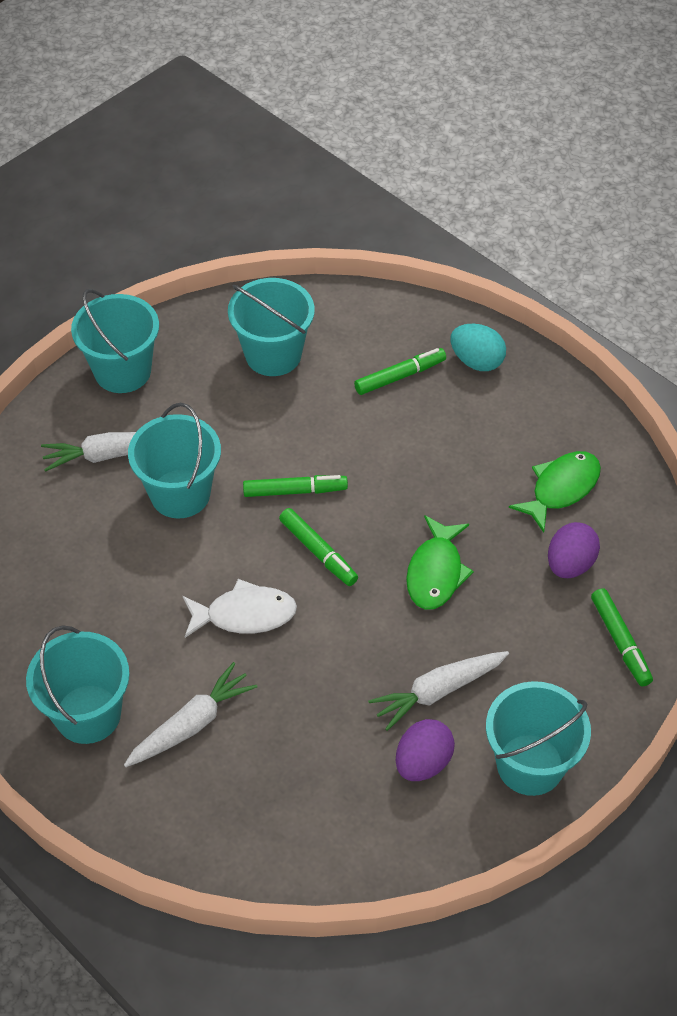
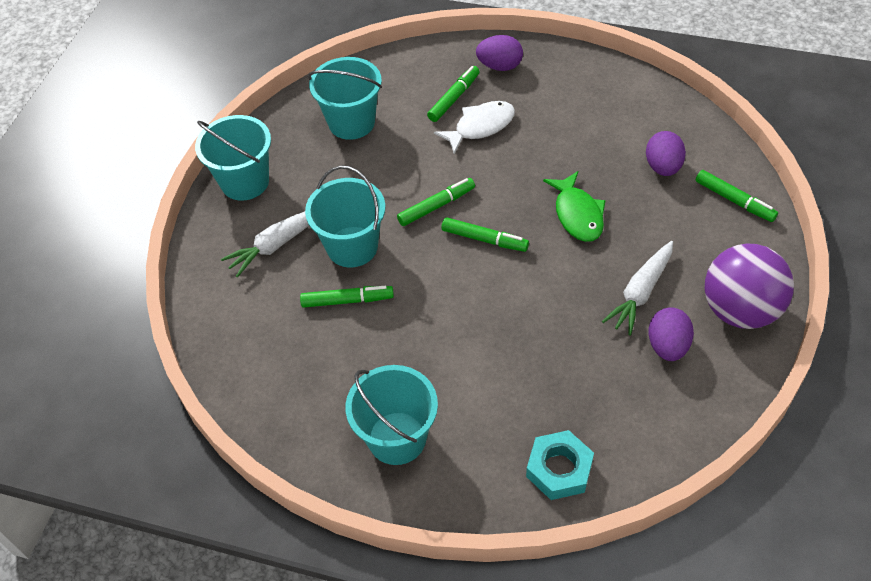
camera: 25 degrees left, 0 degrees up
(137, 549) = (347, 300): none -> green marker
(191, 724) = (482, 405): white carrot -> none
(219, 828) = (559, 469): none -> turquoise nut
(244, 614) = (463, 308): white fish -> white fish (480, 127)
(476, 361) = (499, 66): turquoise egg -> purple egg
(530, 764) = (740, 310): turquoise bucket -> purple ball
(561, 489) = (619, 122): green fish -> none

